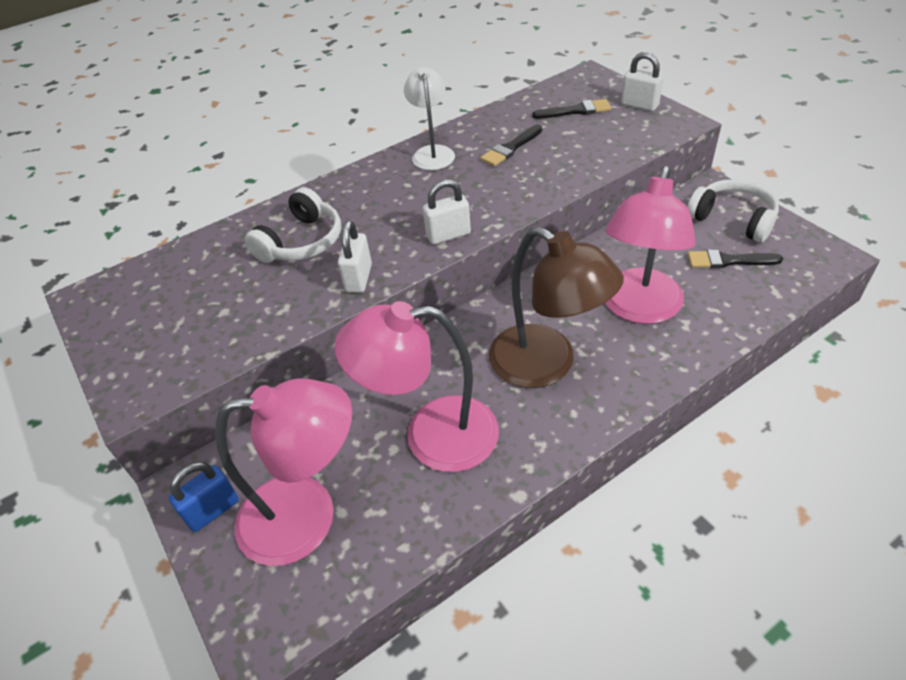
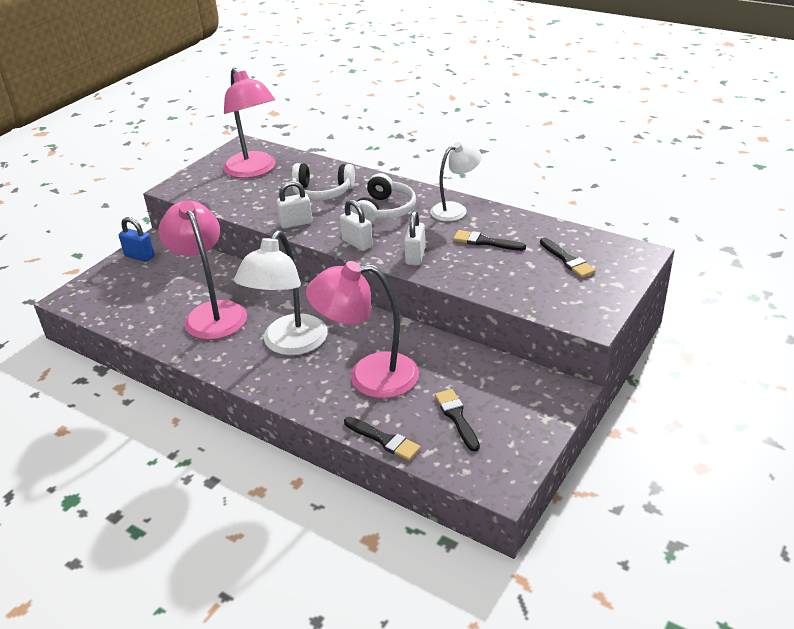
camera: 65 degrees right, 10 degrees down
(307, 515) = (143, 287): pink lamp -> pink lamp (254, 170)
(546, 365) = (289, 344): brown lamp -> white lamp
(639, 105) = (604, 292): white padlock -> white padlock (415, 256)
(732, 219) = (521, 412): white headphones -> white headphones (384, 211)
(750, 319) = (384, 440): none -> black brush

